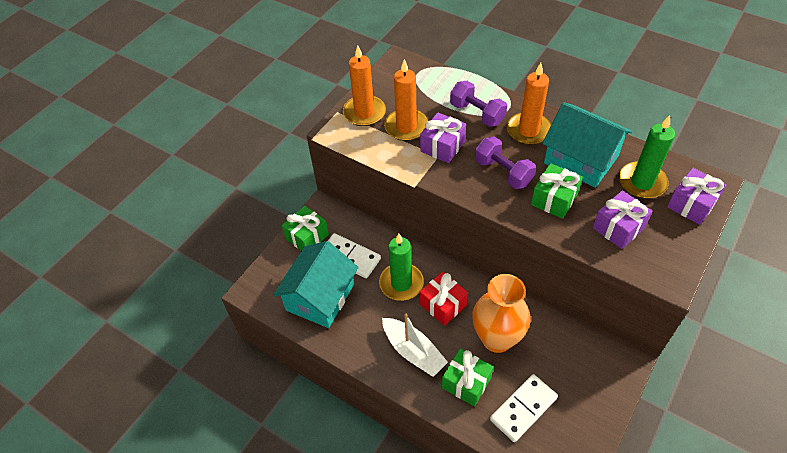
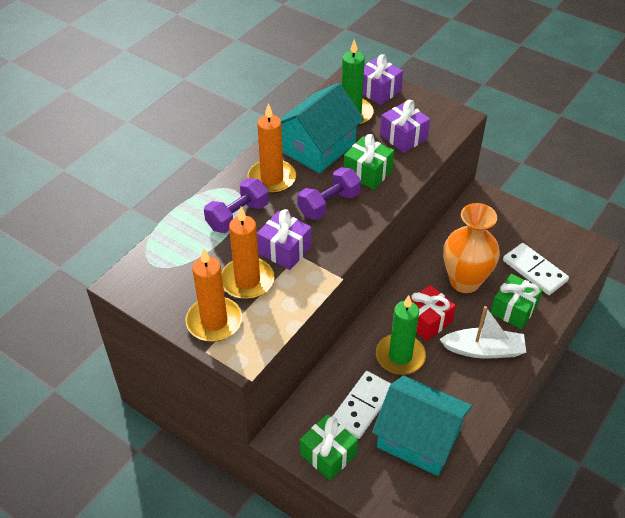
camera: 90 degrees left, 5 degrees down
(413, 351) = (483, 350): white boat -> white boat turned 45 degrees clockwise

